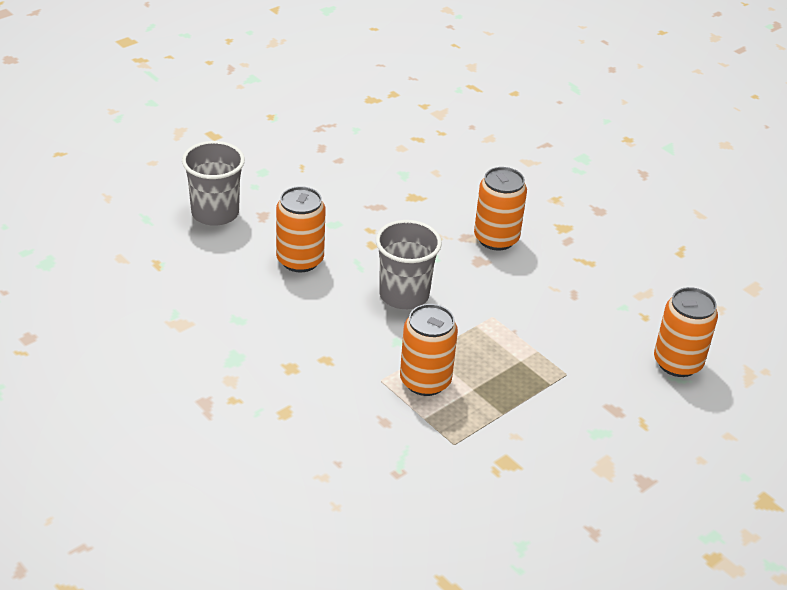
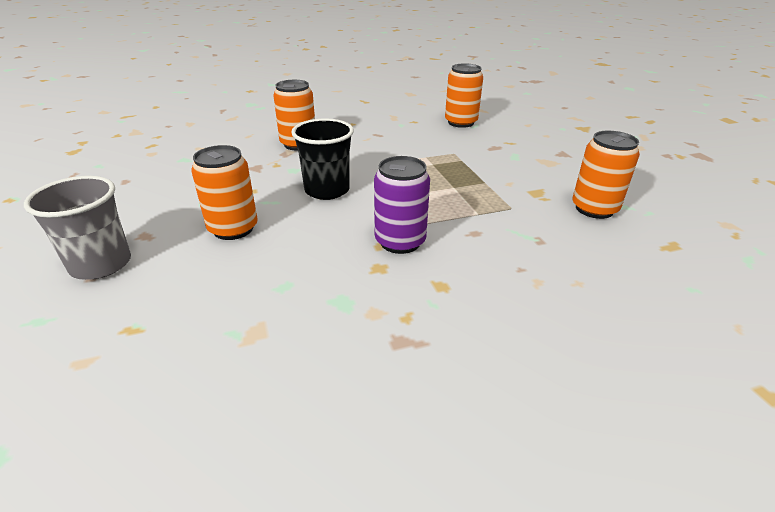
camera: 65 degrees left, 5 degrees down
(338, 371) = (400, 242): none -> purple can
(404, 295) = (327, 190): grey cup -> black cup
(425, 381) = (435, 204): orange can -> orange can (594, 209)

